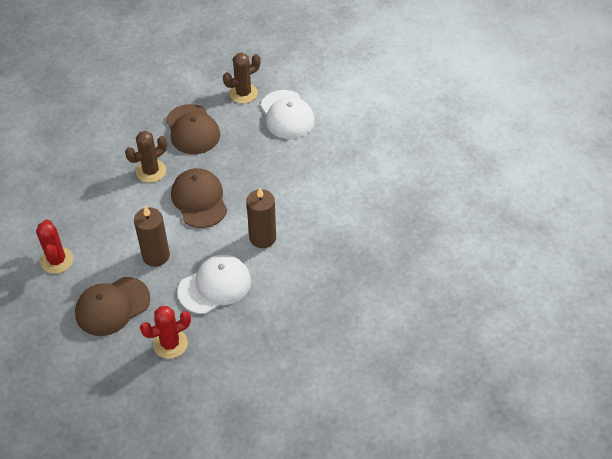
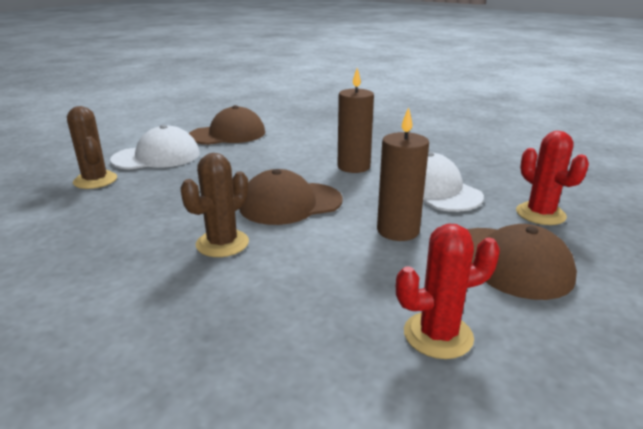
camera: 90 degrees left, 25 degrees down
(151, 171) = (222, 243): brown cactus -> brown cactus turned 75 degrees clockwise
(192, 129) = (145, 213): brown cap -> brown cap (228, 134)

